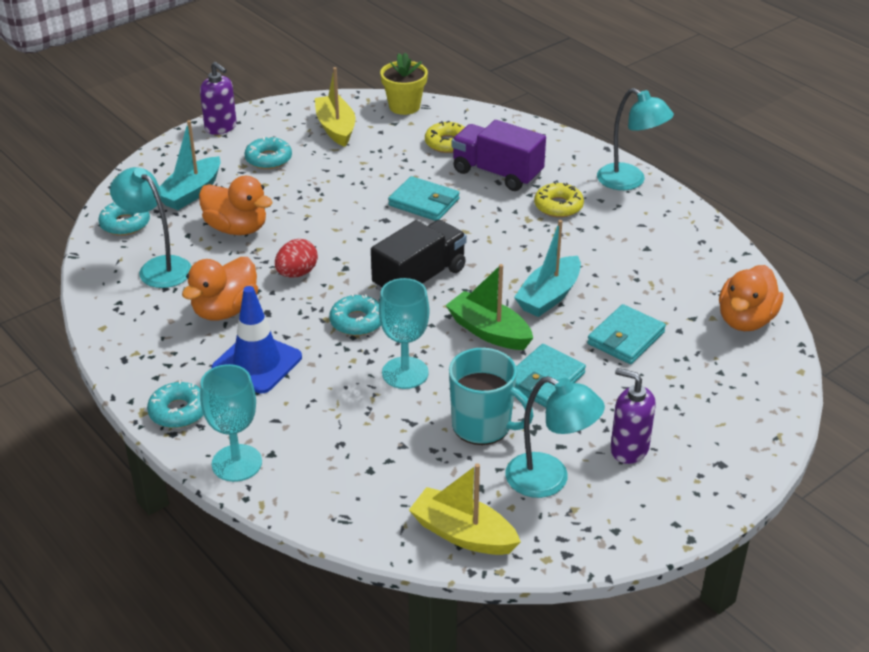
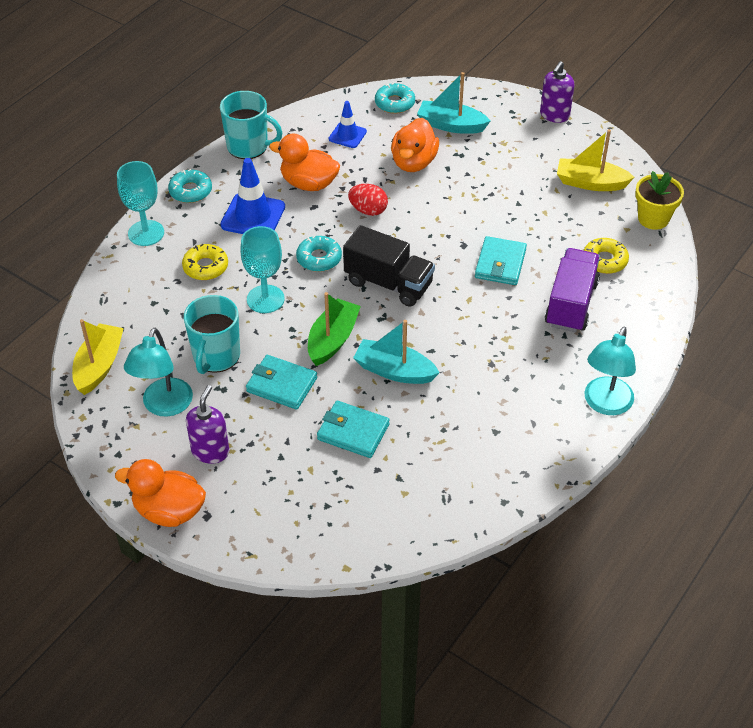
camera: 75 degrees right, 10 degrees up
(124, 349) = (248, 146): none -> turquoise mug
(158, 267) = (347, 135): turquoise lamp -> blue traffic cone
(268, 159) = (520, 155): turquoise donut -> none
(336, 128) = (590, 183): yellow boat -> yellow boat turned 135 degrees counterclockwise
(558, 206) = (536, 356): yellow donut -> yellow donut (205, 267)
(745, 320) = (409, 519): orange duck -> orange duck (169, 511)

